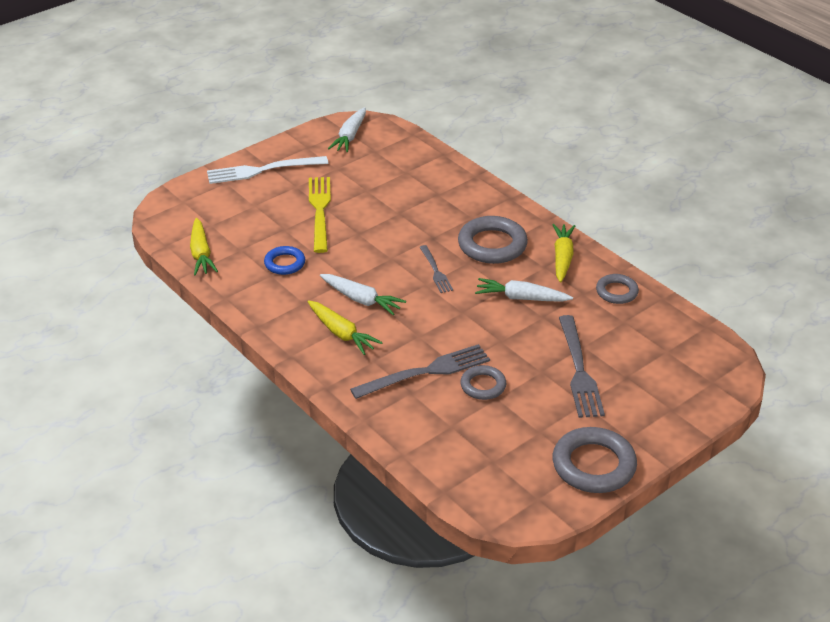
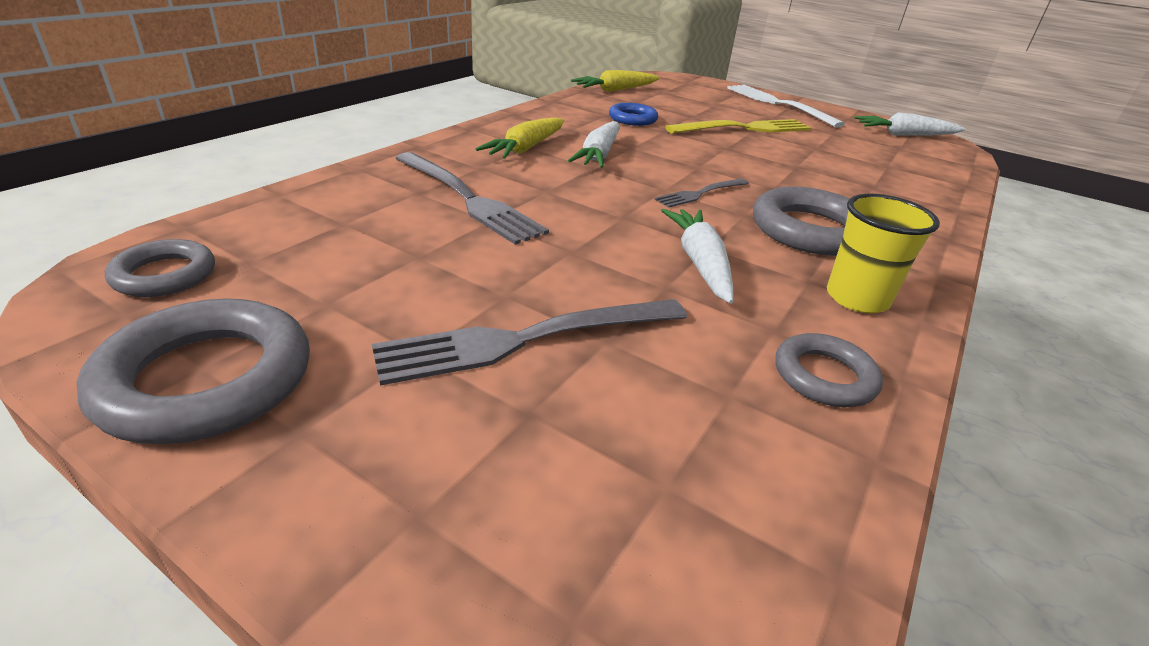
camera: 70 degrees right, 5 degrees down
(483, 385) = (448, 242): grey ring -> grey ring (164, 275)
(562, 258) = (857, 298): yellow carrot -> yellow cup

